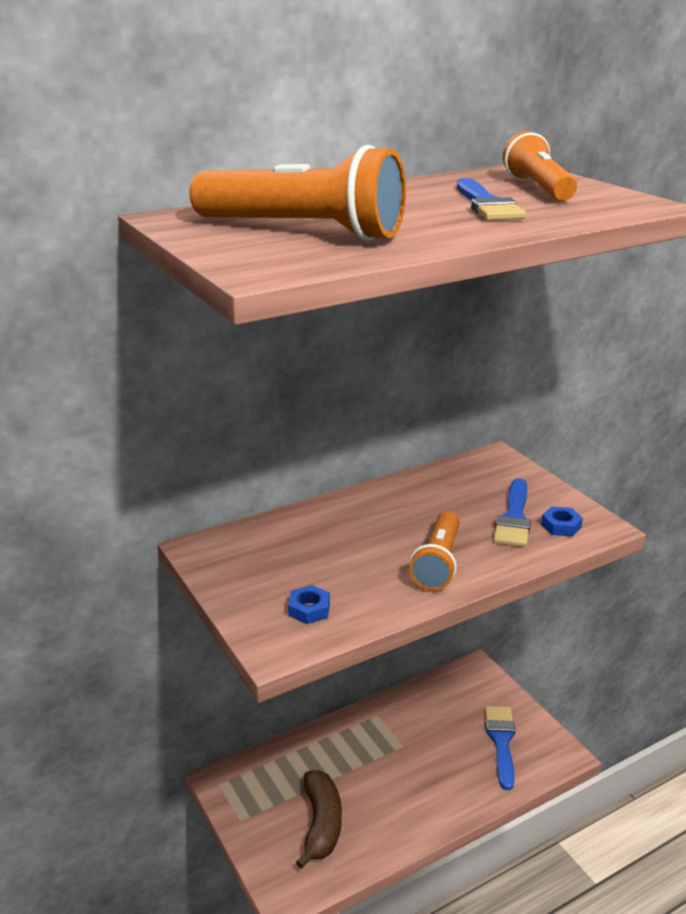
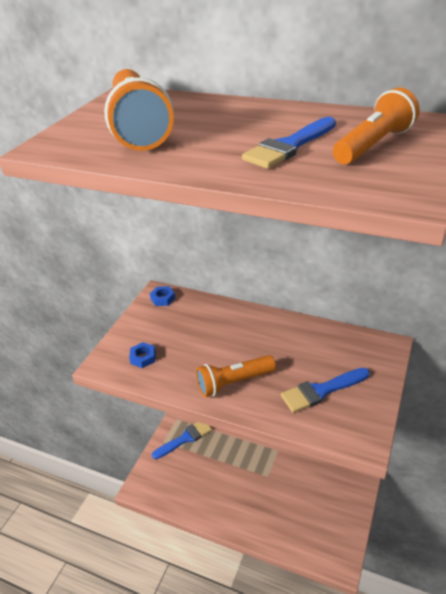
camera: 55 degrees right, 10 degrees up
(321, 824) = (187, 475): brown banana -> none
(501, 741) = (318, 523): blue brush -> blue brush (185, 438)
(561, 526) = (339, 418): blue nut -> blue nut (162, 298)

